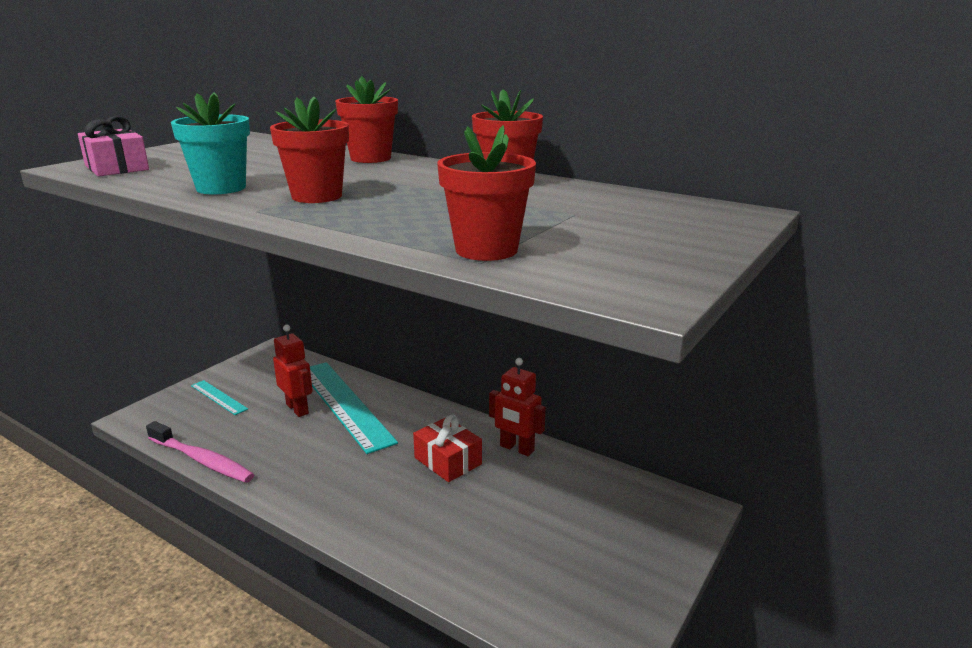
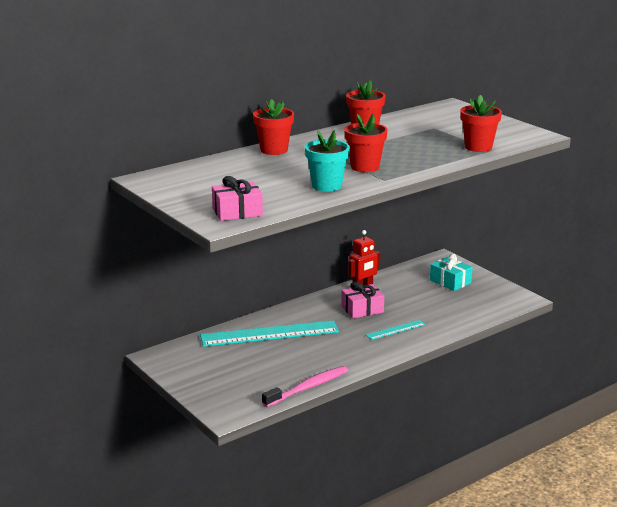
camera: 70 degrees left, 0 degrees up
(219, 397) = (220, 381): turquoise ruler -> turquoise ruler (395, 330)
(297, 409) = (263, 351): red robot -> none
(448, 461) = (362, 309): red gift -> pink gift
(609, 536) = (450, 281): none -> turquoise gift

